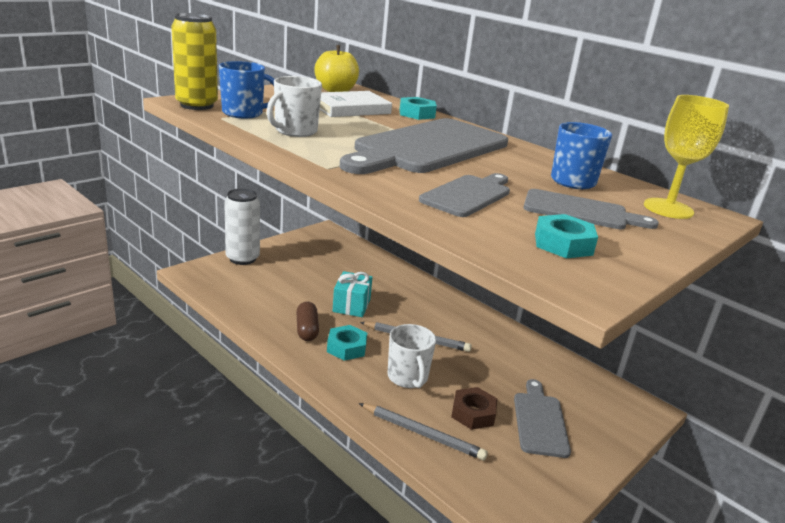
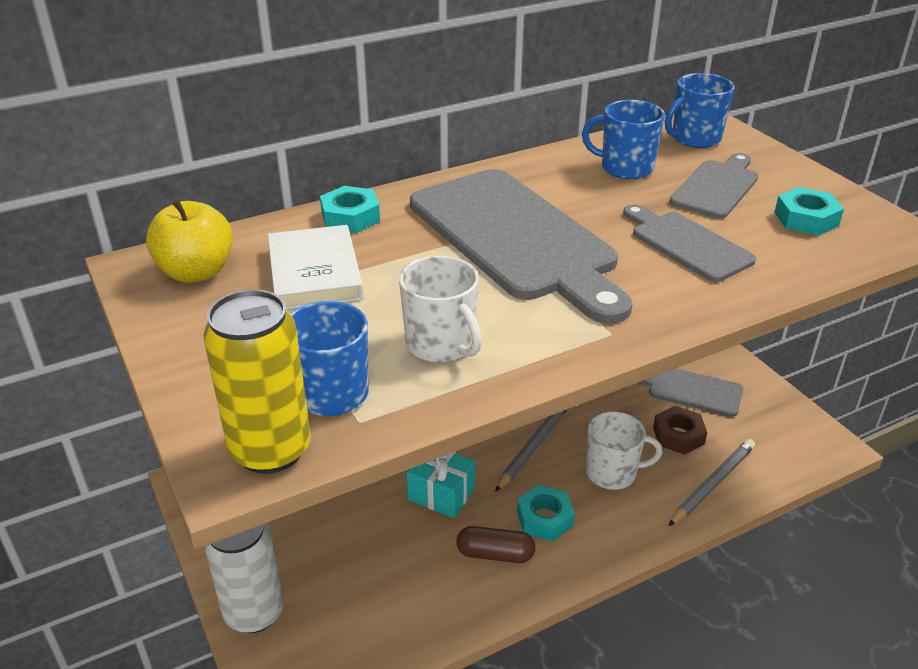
camera: 70 degrees left, 10 degrees up
(668, 208) = (695, 139): yellow goblet -> blue mug

